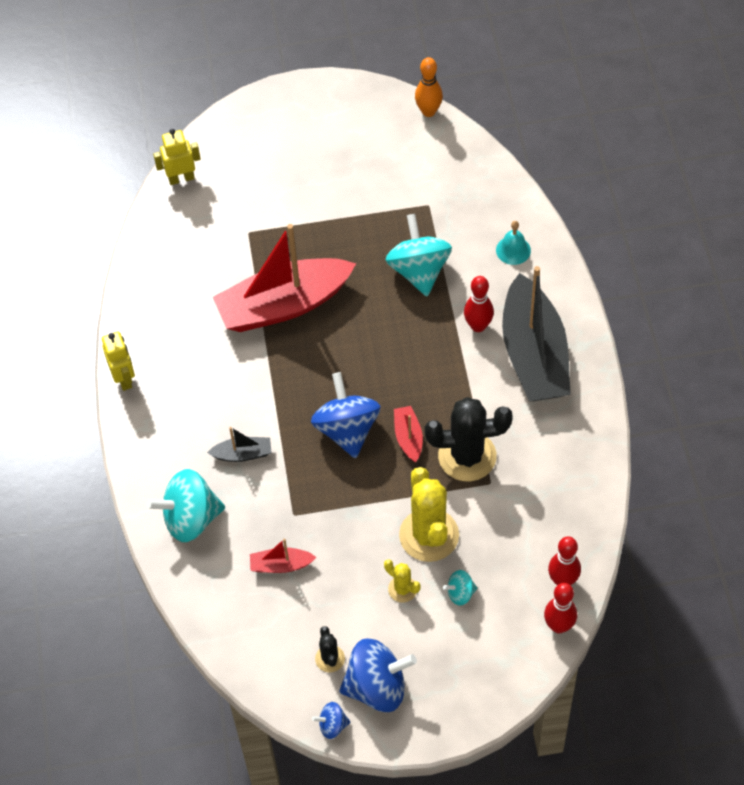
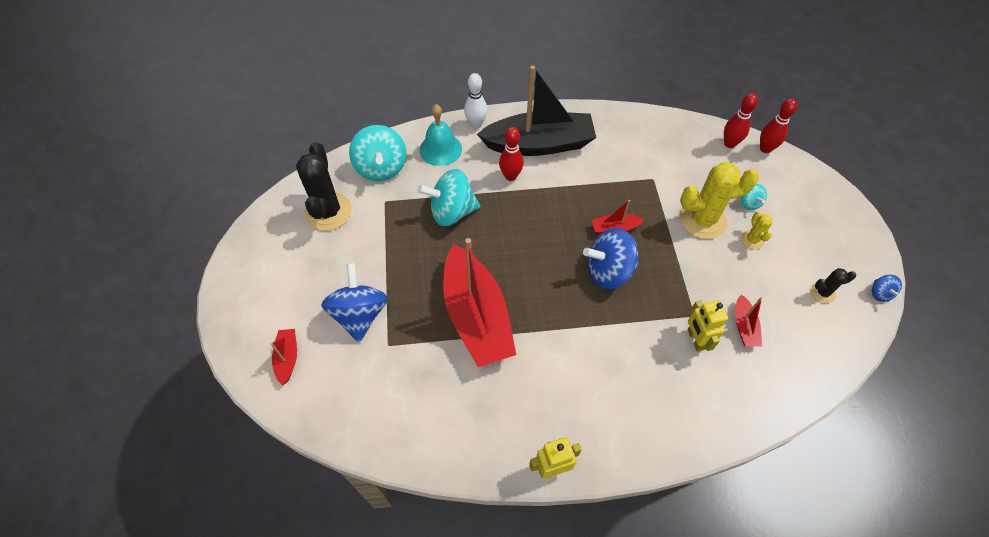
camera: 90 degrees left, 0 degrees up
(181, 178) = (307, 409): yellow robot -> yellow robot (695, 339)
(190, 518) = (707, 402): turquoise spinning top -> turquoise spinning top (381, 168)
(232, 153) = (287, 358): none -> red boat
(242, 454) = (636, 355): black boat -> none
(377, 687) = (839, 261): blue spinning top -> blue spinning top (359, 314)
(402, 589) = (752, 240): yellow cactus -> yellow cactus turned 45 degrees counterclockwise
(428, 111) = (284, 195): orange bowling pin -> none
(467, 456) = (630, 191): black cactus -> black cactus (328, 211)
(513, 250) = (440, 149): turquoise bell -> turquoise bell, size x1.53
(559, 284) = (476, 124): none -> white bowling pin

